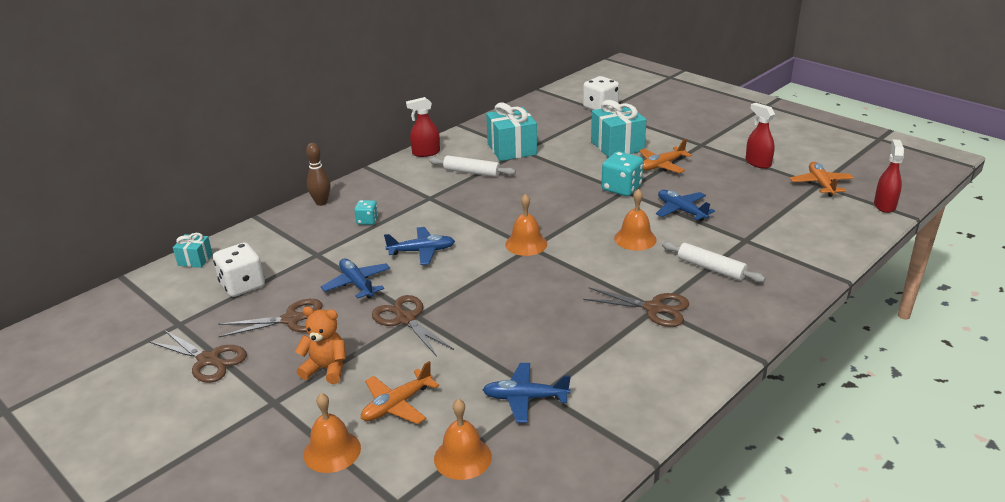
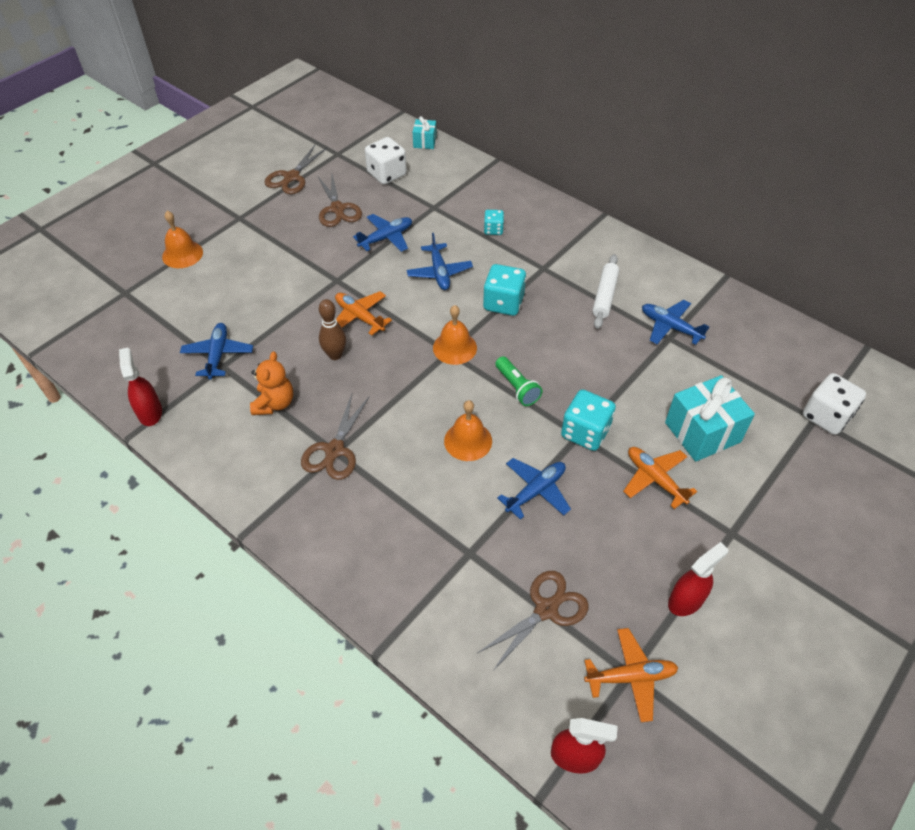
camera: 85 degrees right, 20 degrees up
(321, 202) = (525, 195): brown bowling pin -> brown bowling pin (335, 355)
(326, 369) = (272, 237): orange teddy bear -> orange teddy bear (274, 403)
(397, 405) = (224, 281): orange plane -> orange plane (359, 317)
(405, 319) = (332, 273): brown scissors -> brown scissors (546, 609)
(426, 153) = (645, 255): red spray bottle -> red spray bottle (150, 412)
(462, 457) = (160, 322): orange bell -> none
(472, 218) = (503, 303): none -> turquoise dice
(512, 149) = (670, 327): turquoise gift -> blue plane
(575, 215) = (517, 387): none -> green flashlight
(711, 268) = (407, 508): white rolling pin -> none

